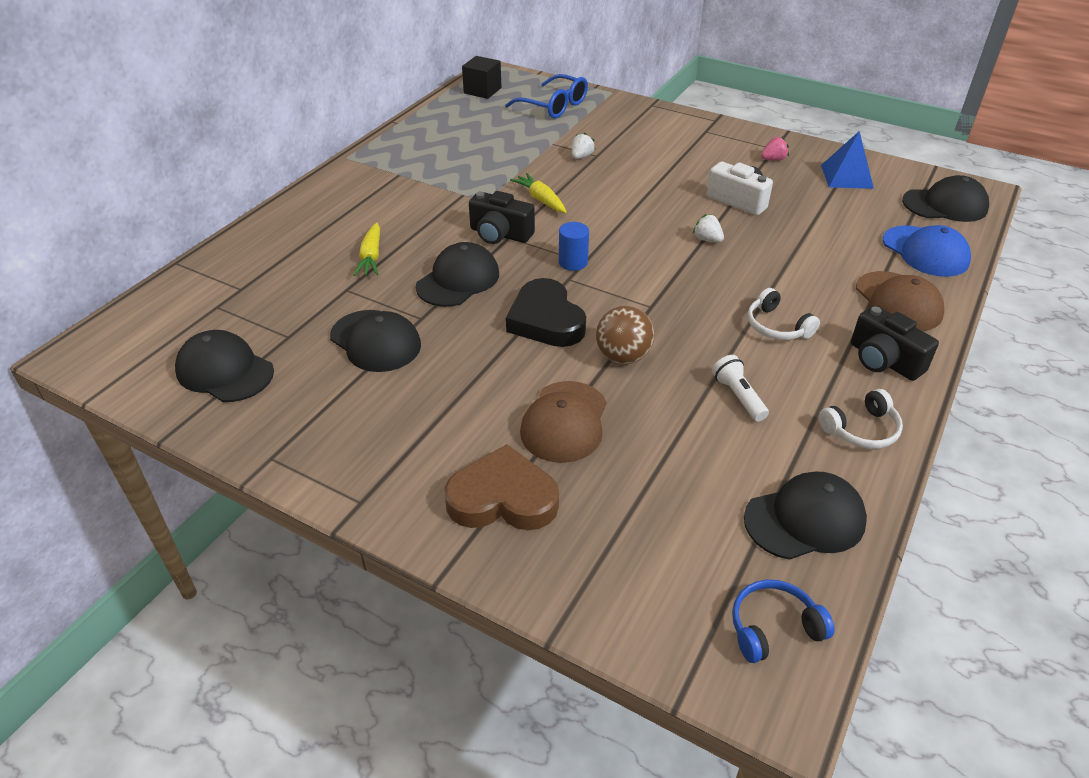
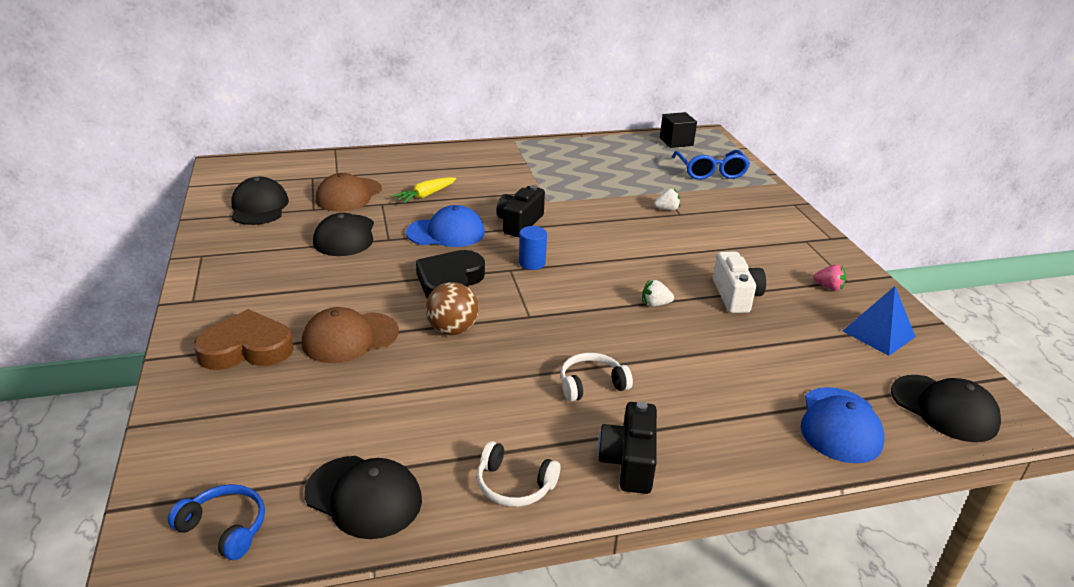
camera: 45 degrees right, 10 degrees down
(458, 280) = (446, 232): black cap -> blue cap
(500, 234) = (519, 223): black camera -> black camera turned 45 degrees clockwise
(503, 498) = (246, 348): brown heart -> brown heart turned 60 degrees counterclockwise
(540, 199) = (585, 219): yellow carrot -> none
(707, 239) = (655, 304): white strawberry -> white strawberry turned 90 degrees counterclockwise
(738, 396) = (474, 402): white flashlight -> none
(776, 326) = (591, 384): white headphones -> white headphones turned 60 degrees clockwise
(898, 302) = (731, 438): brown cap -> brown cap (349, 195)

